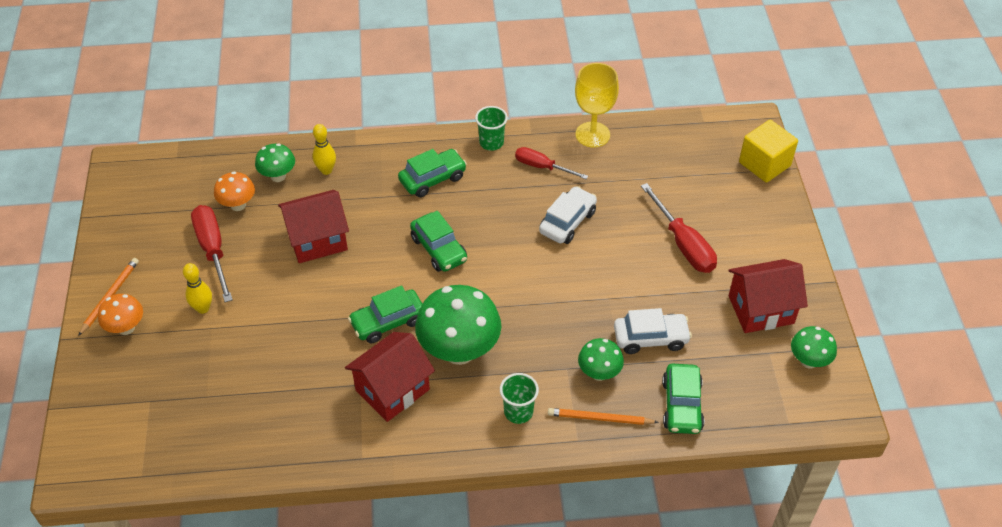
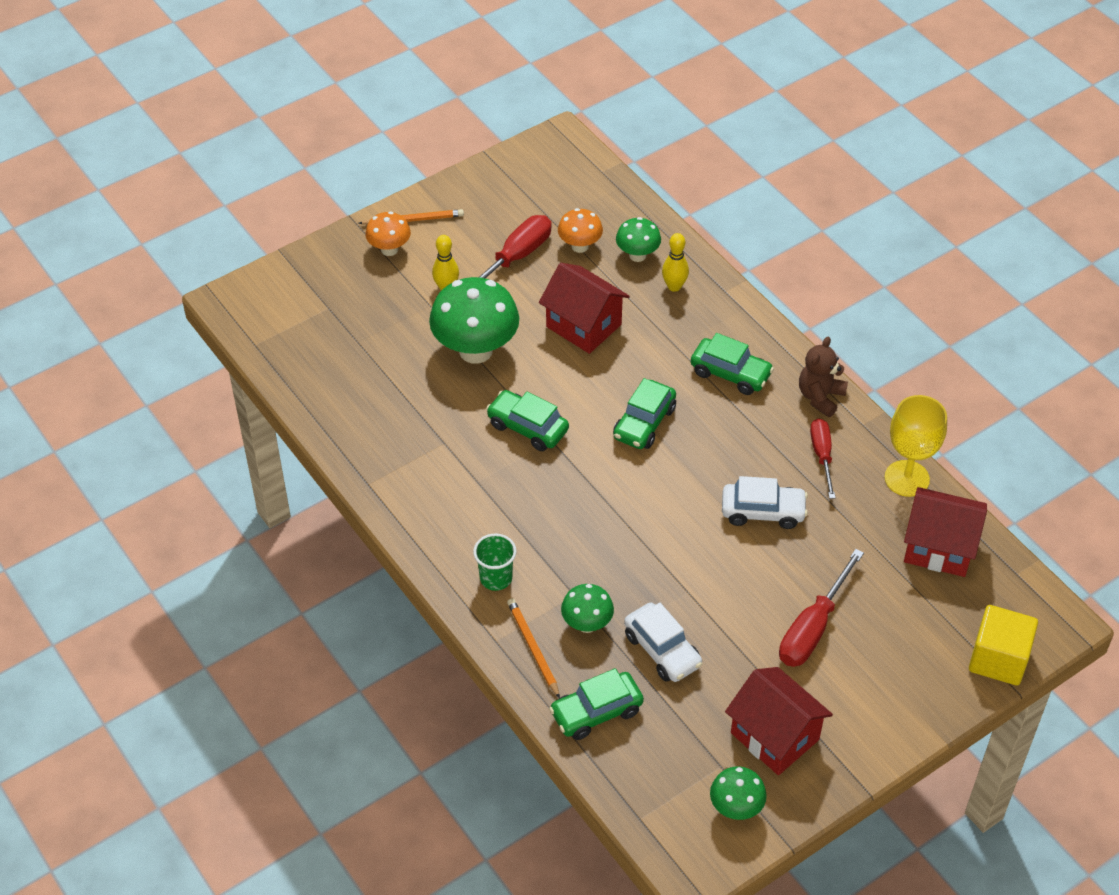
camera: 60 degrees right, 0 degrees up
(392, 390) = (454, 469): red house -> red house (939, 548)
(459, 351) = (533, 499): green mushroom -> green mushroom (475, 350)
(491, 143) = (820, 397): green cup -> brown teddy bear

